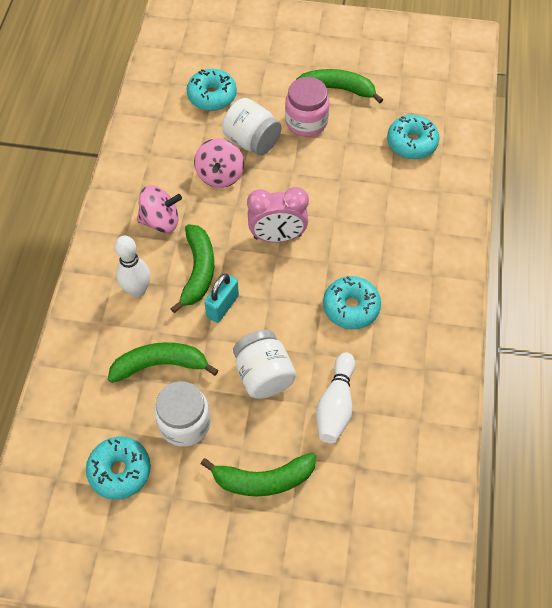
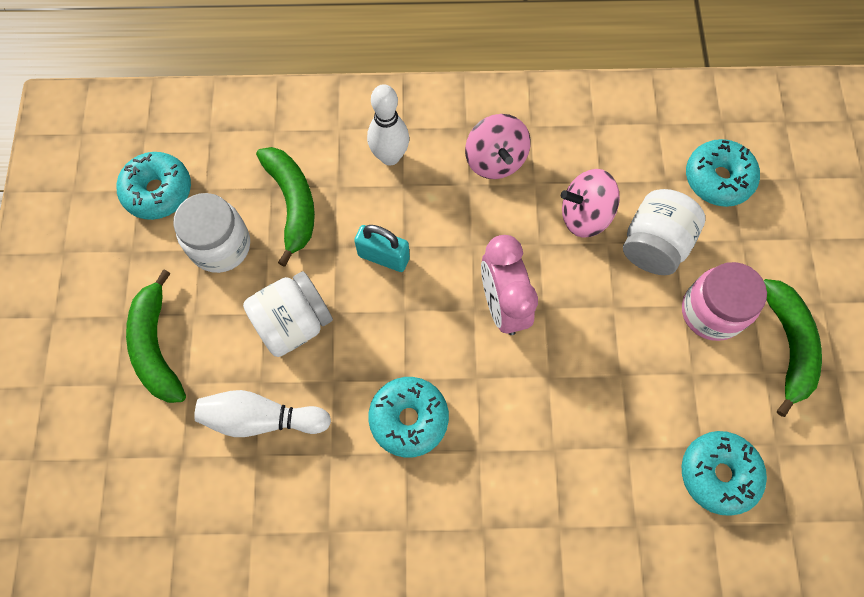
camera: 80 degrees right, 10 degrees up
(198, 271) = (429, 218): green banana -> none

